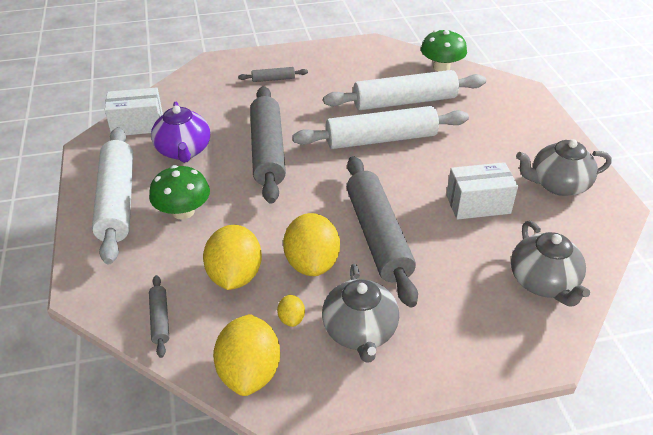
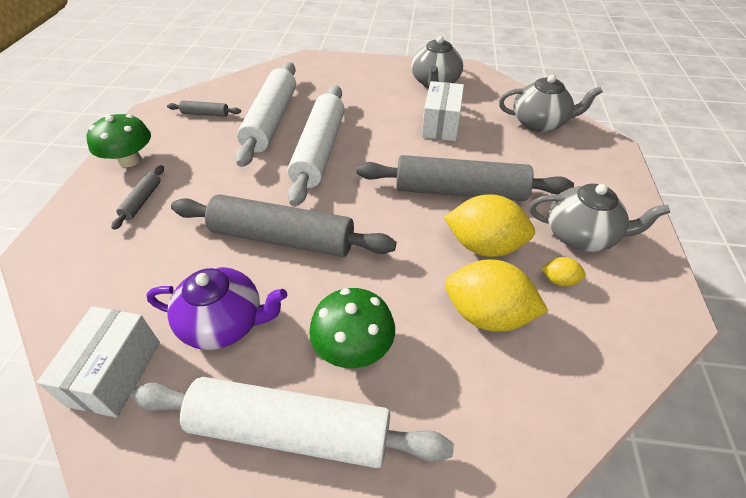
camera: 70 degrees left, 5 degrees up
(160, 319) = (545, 408): grey rolling pin -> grey rolling pin (205, 114)
(249, 372) = (630, 331): yellow lemon -> none
(441, 67) = (235, 86): green mushroom -> green mushroom (130, 160)

